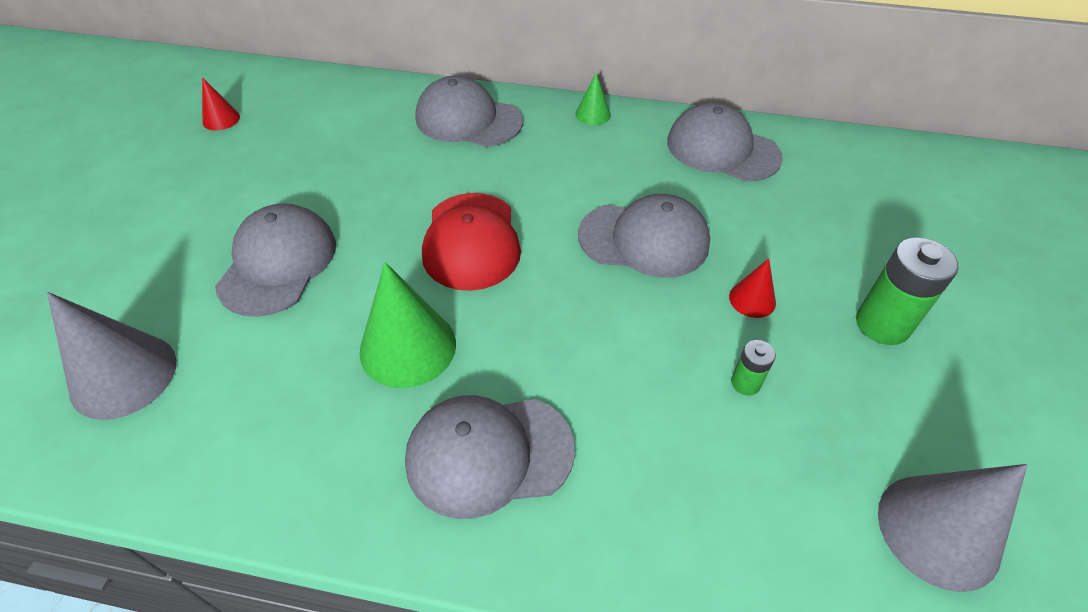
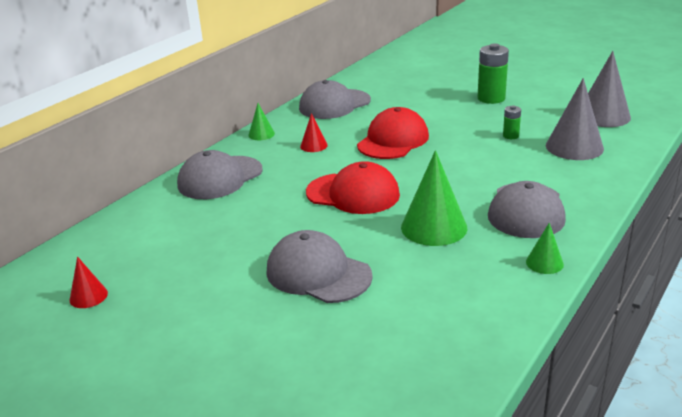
camera: 65 degrees left, 20 degrees down
(123, 375) = (394, 352): grey cone -> grey cone (574, 147)
(338, 506) = (544, 263): none -> green cone
(644, 239) = (393, 140): grey cap -> red cap
(752, 299) = (457, 122): red cone -> red cone (313, 146)

